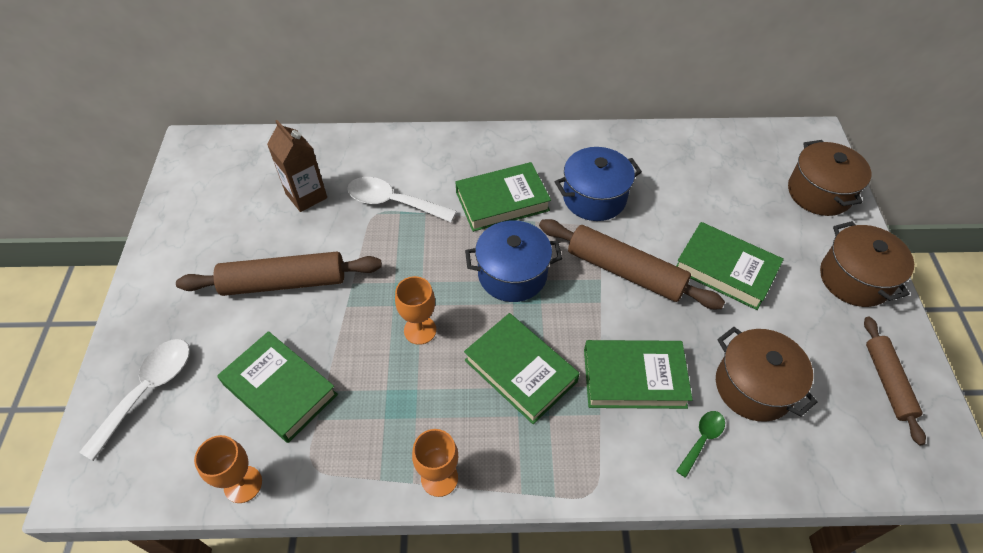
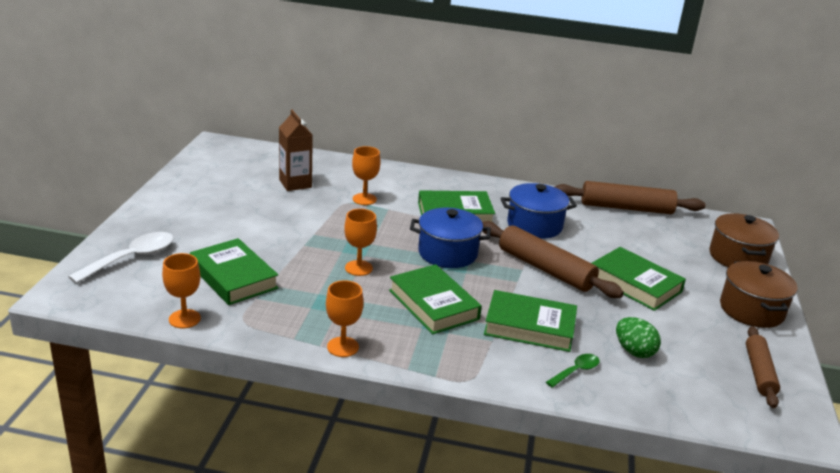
camera: 10 degrees right, 25 degrees down
(284, 282) = (259, 224): brown rolling pin -> brown rolling pin (626, 208)
(393, 202) = (364, 199): white spoon -> orange goblet
(753, 386) = (634, 351): brown pot -> green egg

